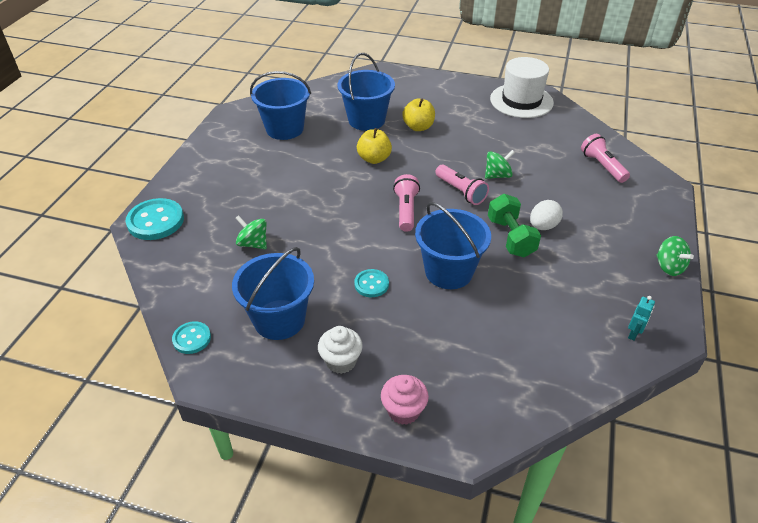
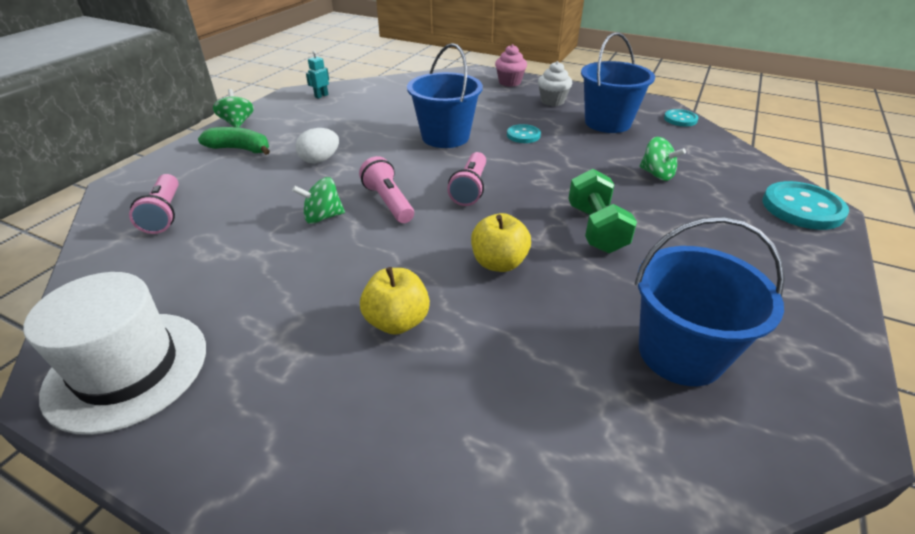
camera: 170 degrees left, 5 degrees down
(366, 120) = (500, 355): blue bucket -> none
(511, 237) = (364, 154): green dumbbell -> green dumbbell (596, 229)
(623, 231) = (240, 149): none -> green banana

